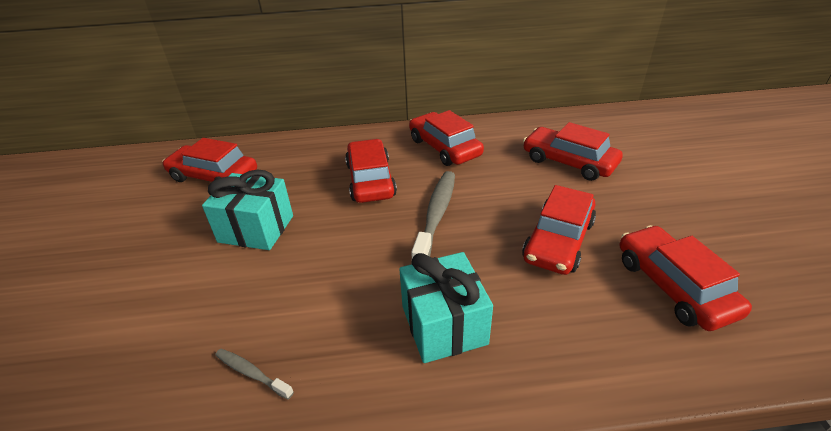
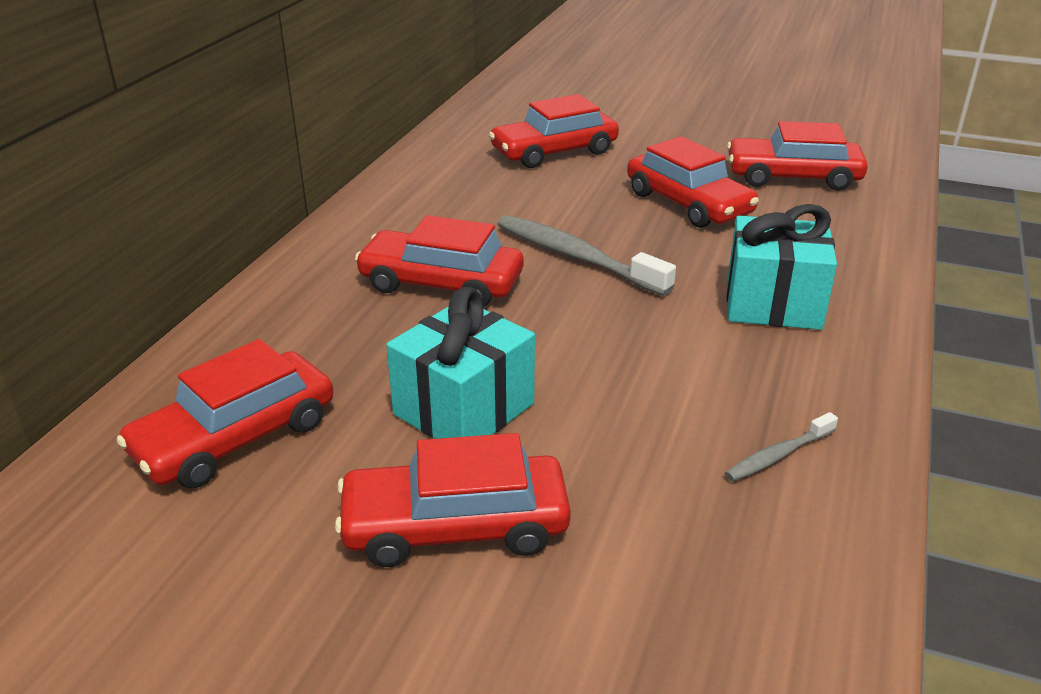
camera: 65 degrees left, 5 degrees down
(444, 147) = (426, 210): red car -> red car (455, 525)

